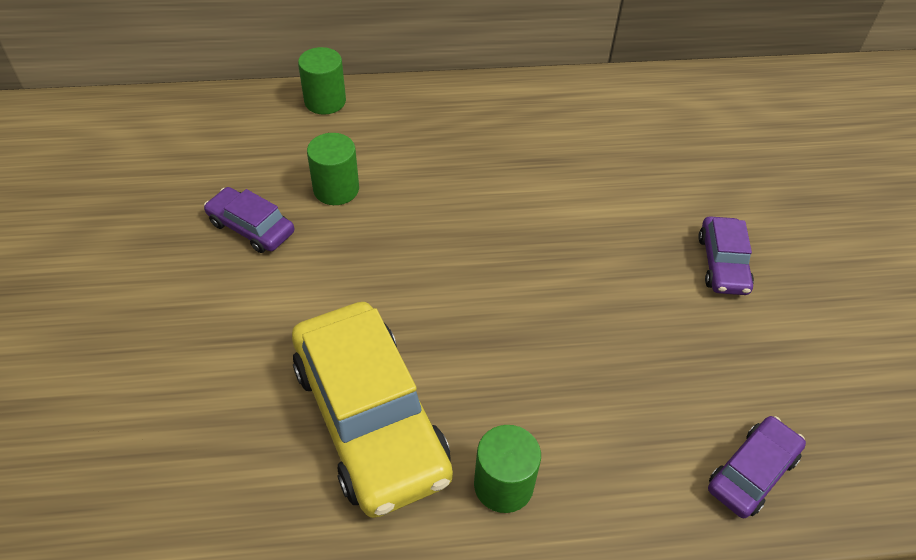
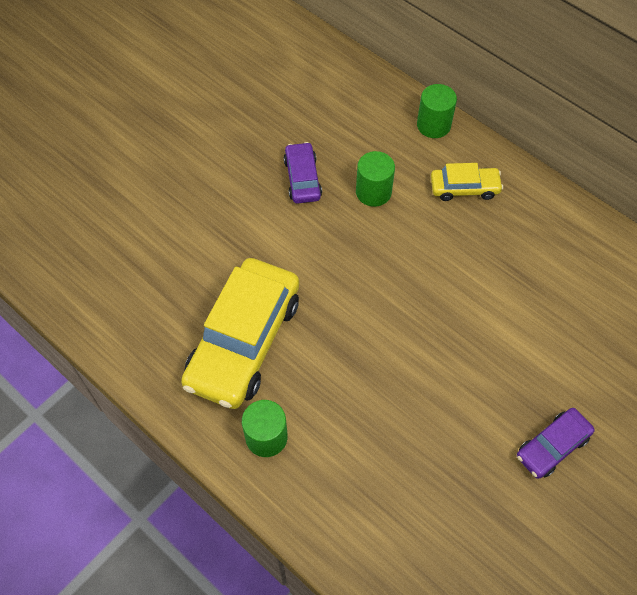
camera: 50 degrees right, 10 degrees up
(412, 130) = (464, 188): none -> yellow car
(752, 472) = (400, 566): purple car -> none

